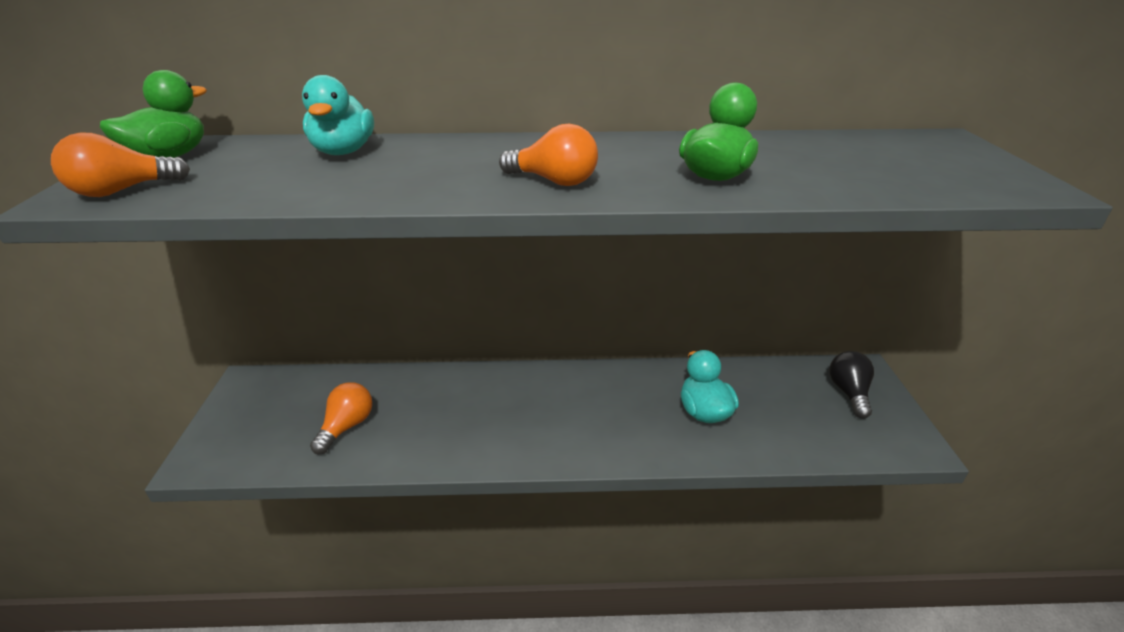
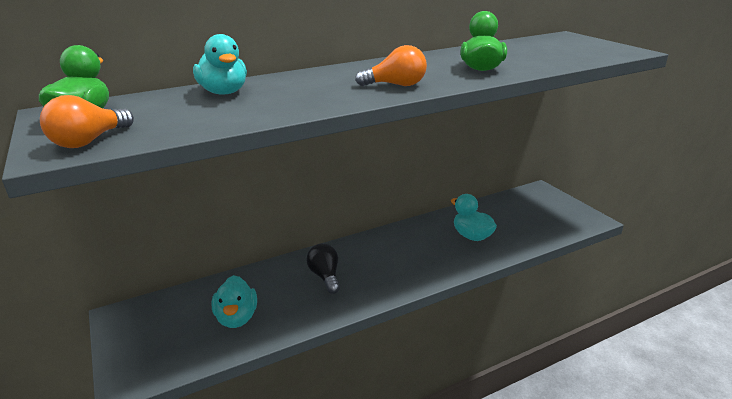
camera: 25 degrees left, 5 degrees down
(346, 426) = (237, 318): orange light bulb -> turquoise duck
(849, 393) = (541, 203): black light bulb -> black light bulb (325, 276)

